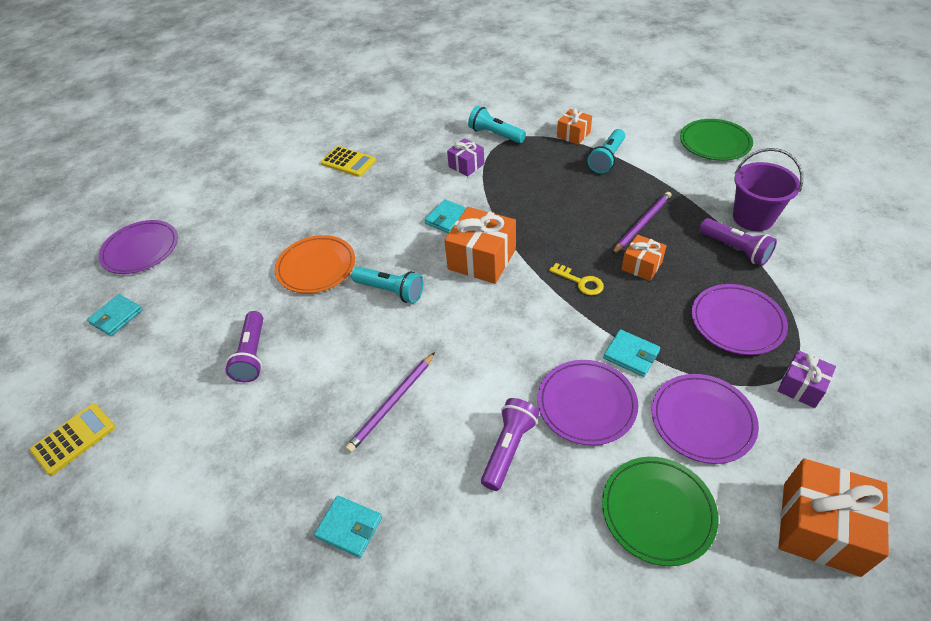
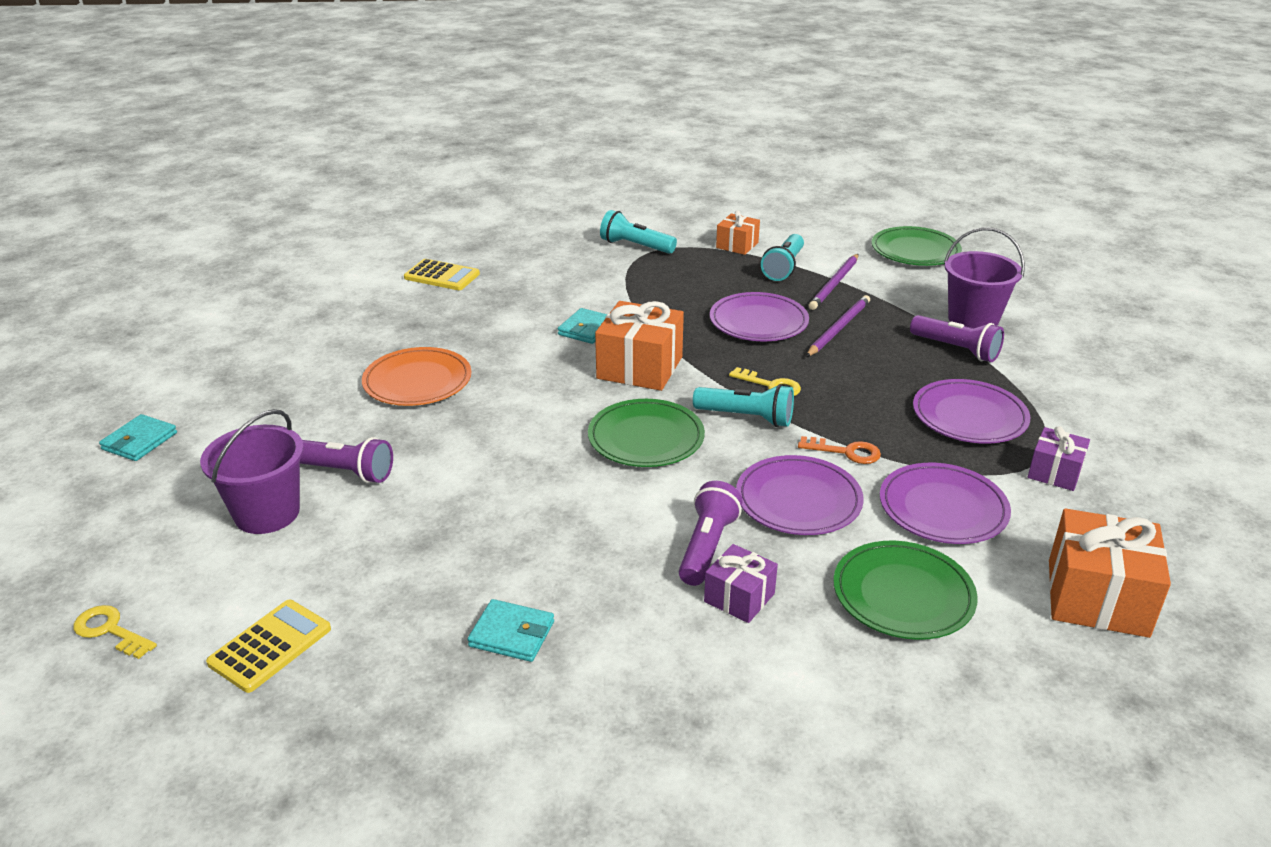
camera: 10 degrees left, 15 degrees down
(70, 499) = (110, 631): none -> yellow key
(74, 439) = (102, 568): yellow calculator -> yellow calculator (270, 646)
(141, 250) = (161, 371): purple plate -> purple plate (758, 322)
(192, 392) = (267, 513): none -> purple bucket
(252, 355) = (345, 472): purple flashlight -> purple flashlight turned 60 degrees counterclockwise
(391, 291) = (524, 402): turquoise flashlight -> turquoise flashlight (747, 417)
(392, 403) = (546, 511): purple pencil -> purple pencil (834, 284)
(466, 165) = (602, 277): purple gift -> purple gift (739, 597)
(477, 332) = (646, 438): none -> green plate
(631, 355) = (846, 452): turquoise wallet -> orange key
(641, 266) = (844, 368): orange gift -> none

